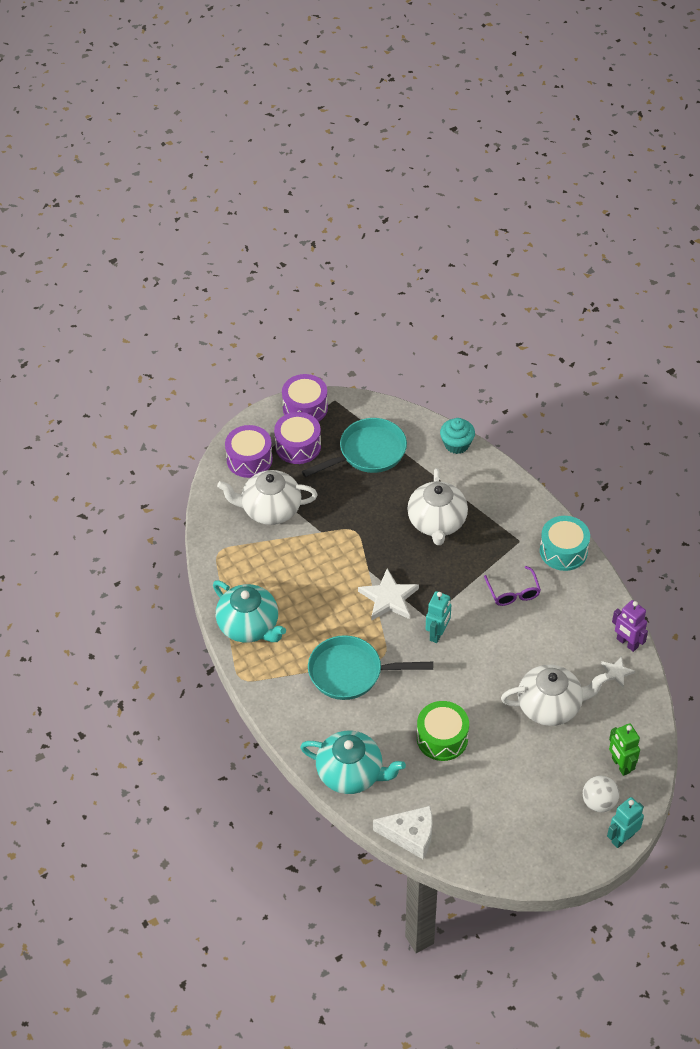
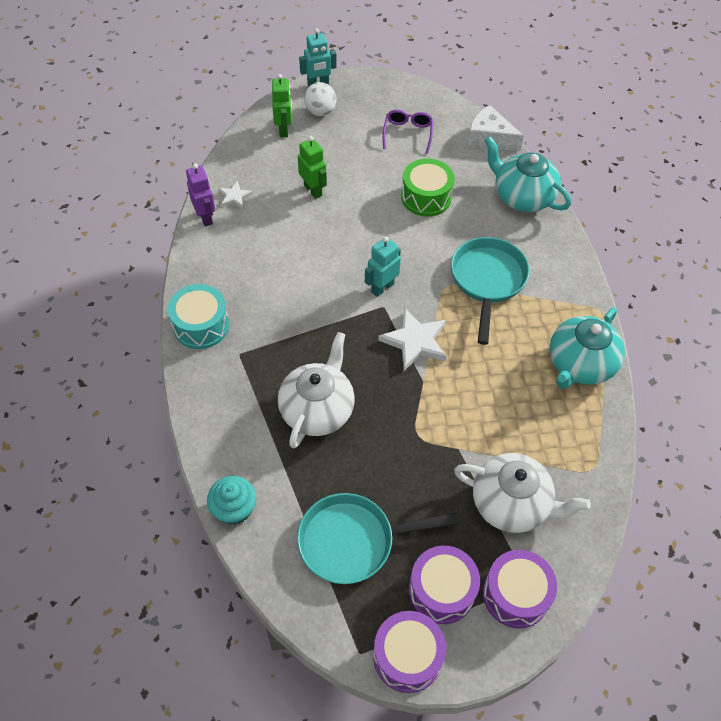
camera: 160 degrees left, 5 degrees up
(249, 626) = (580, 364): turquoise teapot -> turquoise teapot turned 120 degrees counterclockwise
(351, 672) = (487, 281): turquoise pan -> turquoise pan turned 105 degrees counterclockwise
(513, 592) = (281, 301): purple glasses -> purple glasses (408, 133)
(550, 706) = (313, 190): white teapot -> green robot

